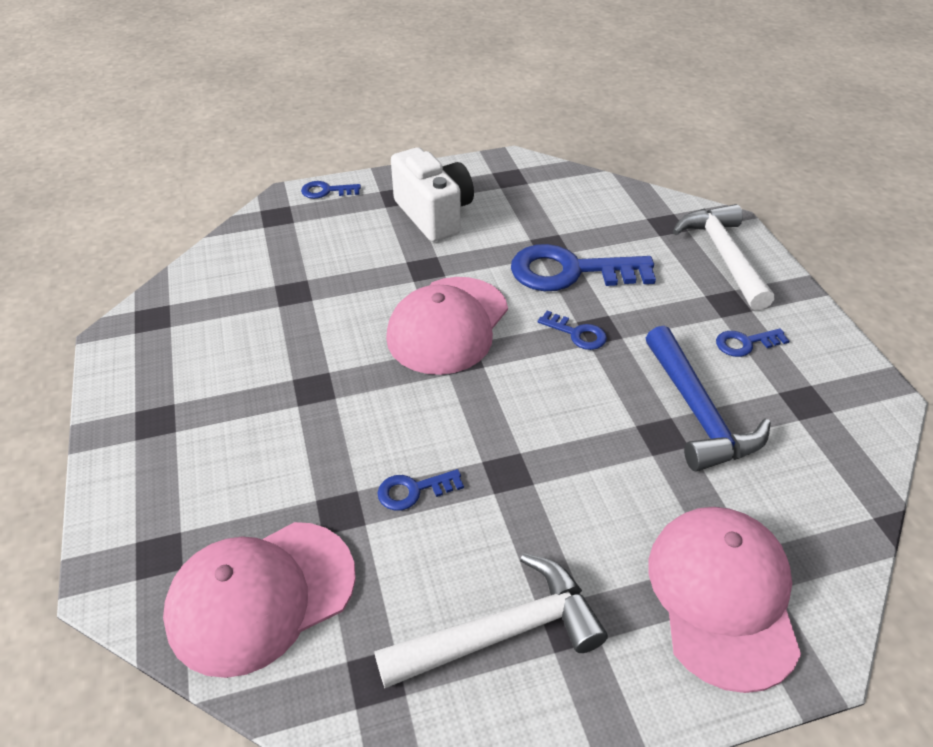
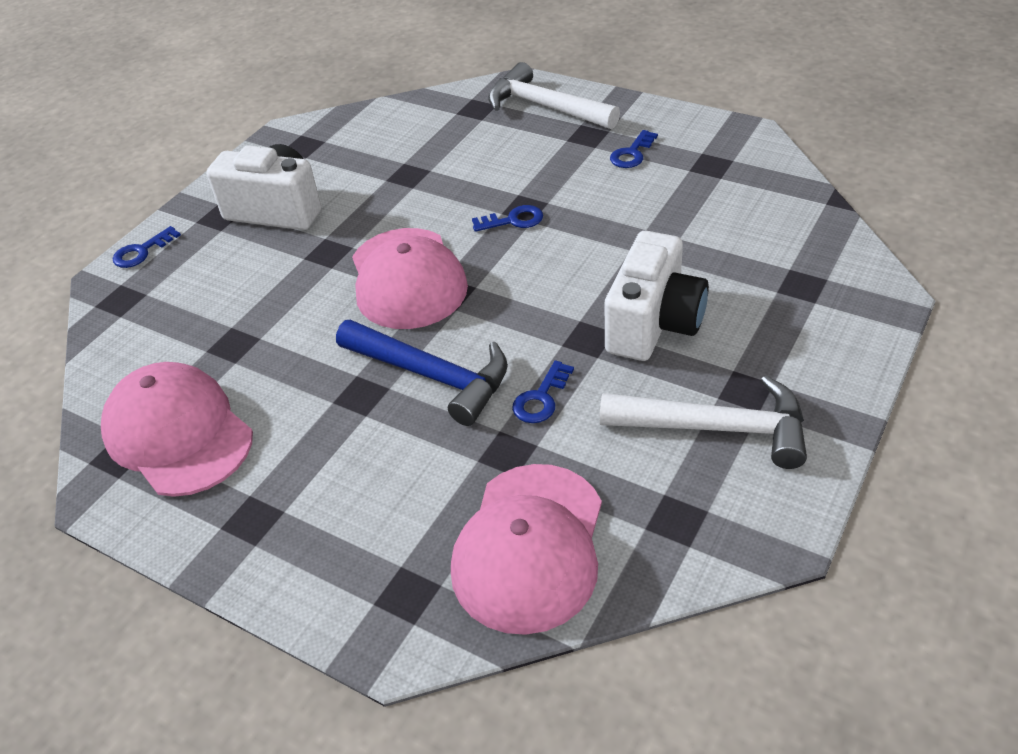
camera: 40 degrees left, 0 degrees up
(501, 633) = (716, 428): white hammer -> white hammer turned 75 degrees clockwise
(570, 272) = (450, 183): blue key -> none
(570, 502) = (654, 324): none -> white camera
(697, 412) = (658, 215): blue hammer -> blue hammer (431, 376)
(722, 596) = (806, 305): pink cap -> pink cap (178, 433)

